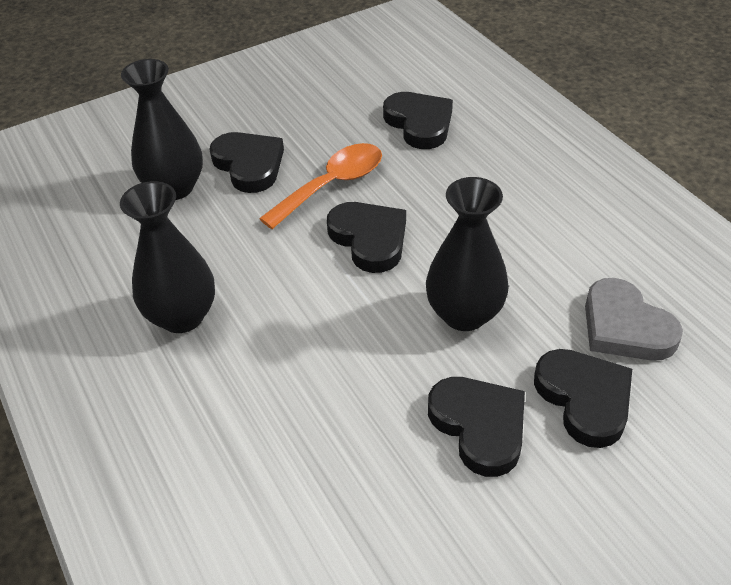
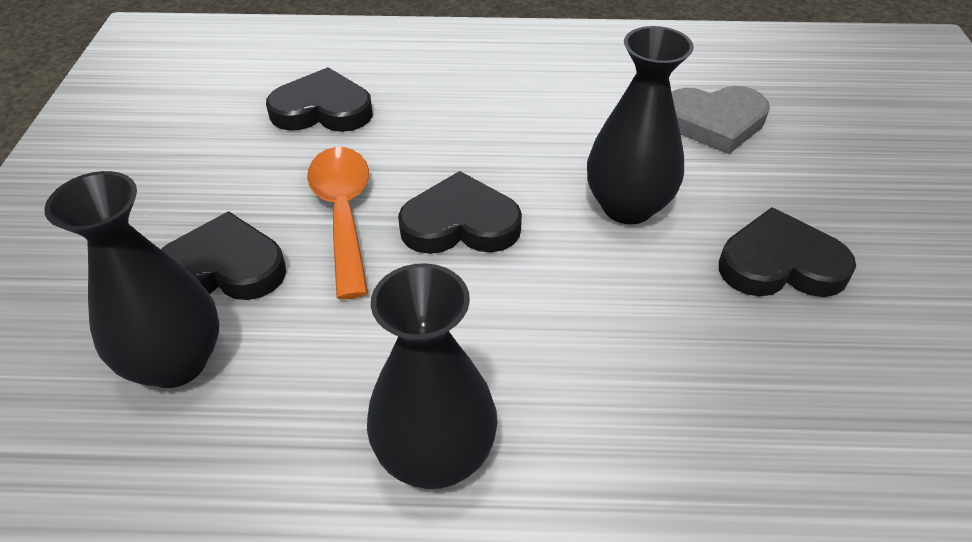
camera: 60 degrees left, 0 degrees up
(584, 399) = (783, 184): black heart -> none

